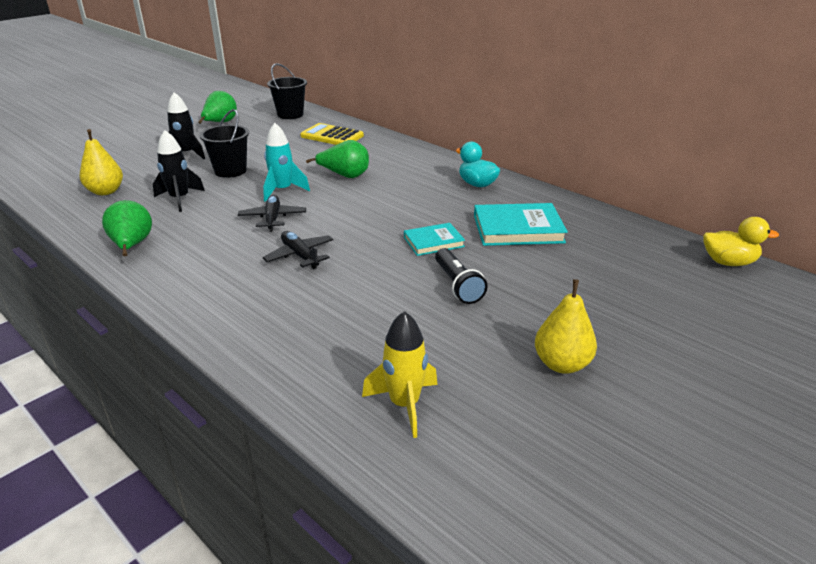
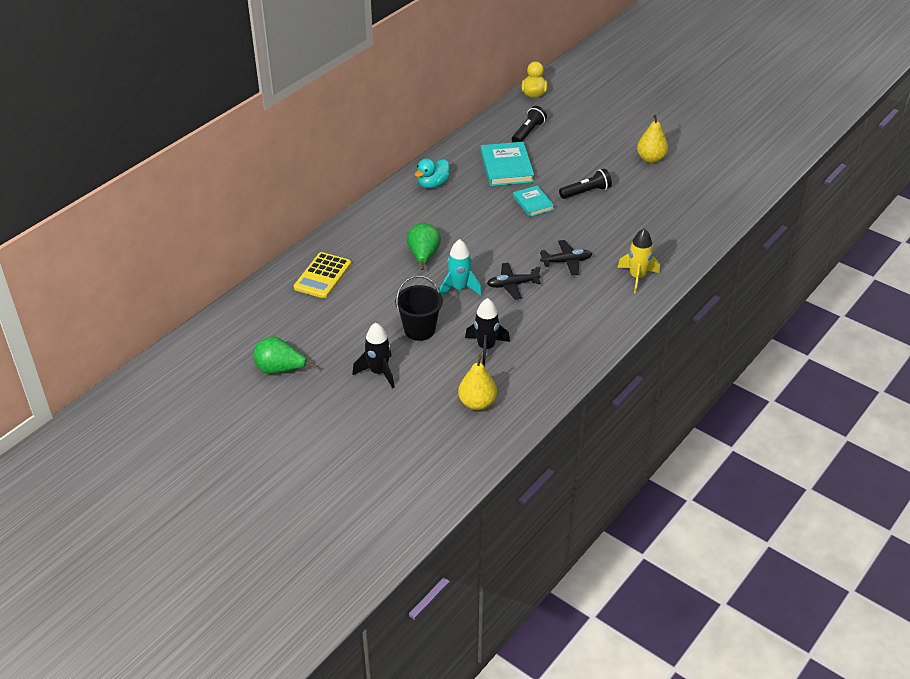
camera: 95 degrees left, 10 degrees up
(132, 246) = (573, 352): green pear -> none
(290, 115) = (252, 317): black bucket -> none
(300, 255) = (566, 262): black plane -> black plane turned 150 degrees counterclockwise
(404, 404) = (699, 207): yellow rocket -> yellow rocket (637, 277)
(611, 250) = (528, 132): none -> black flashlight

